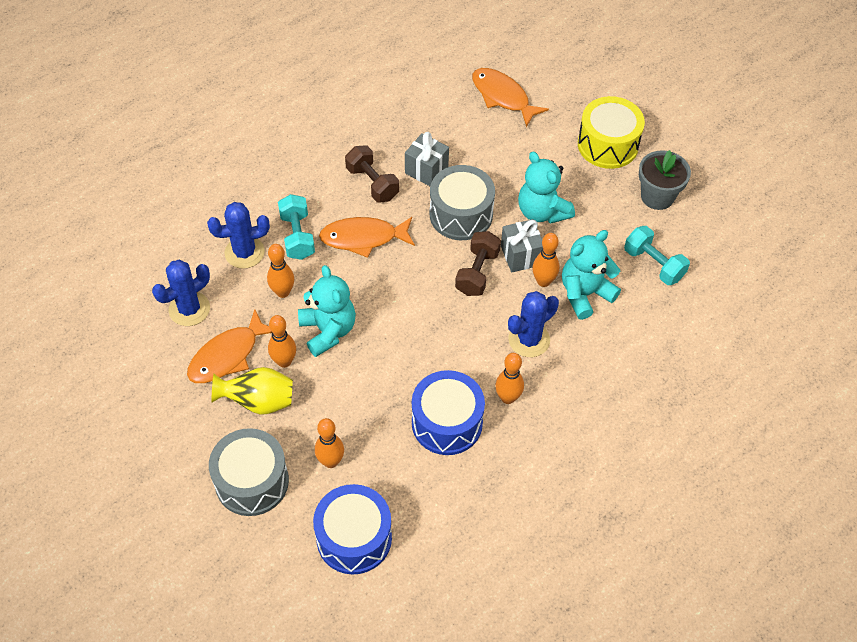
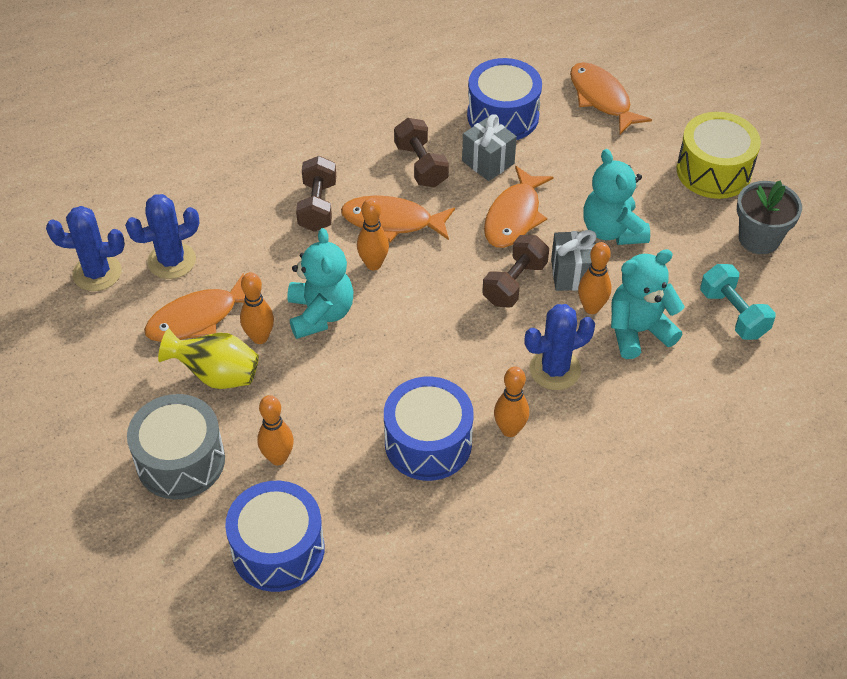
camera: 15 degrees right, 5 degrees down
(244, 252) = (252, 212): blue cactus -> blue cactus (97, 273)
(283, 292) = (282, 262): orange bowling pin -> orange bowling pin (373, 264)
(297, 236) = (317, 206): turquoise dumbbell -> brown dumbbell
(427, 127) = (503, 116): none -> blue drum
(461, 214) = (514, 216): grey drum -> orange fish

